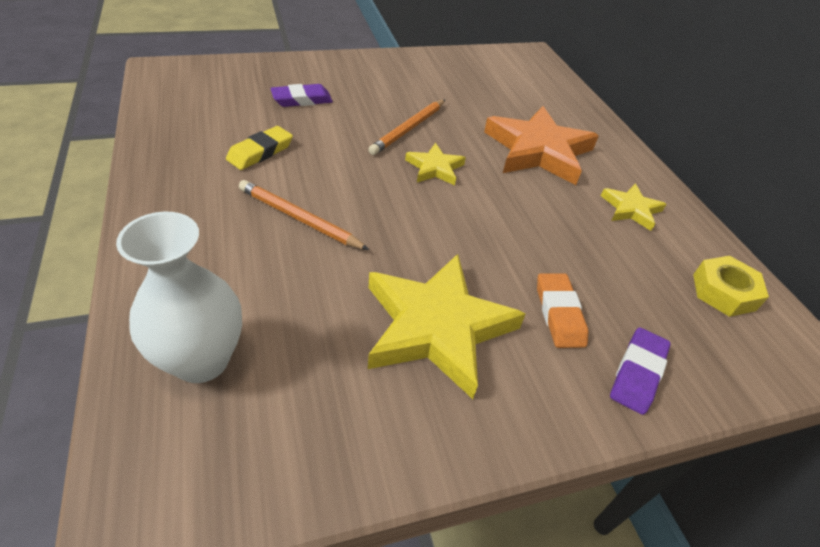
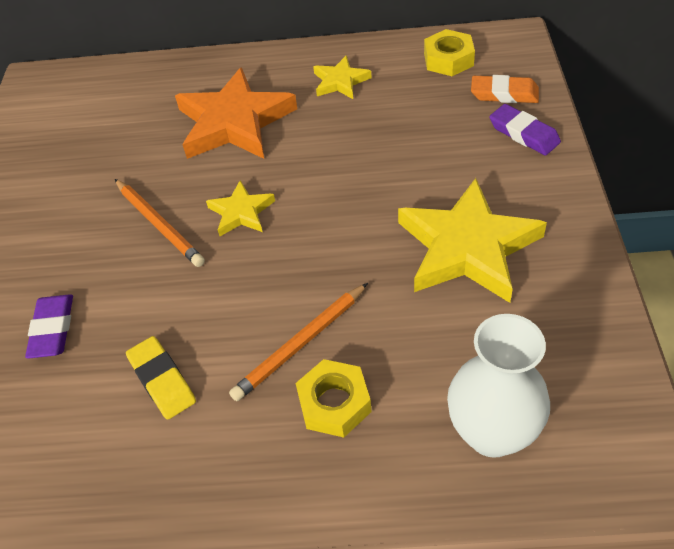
camera: 65 degrees left, 5 degrees up
(238, 245) = (334, 403): none -> yellow nut
(559, 313) = (460, 163): orange eraser -> orange eraser (504, 94)

